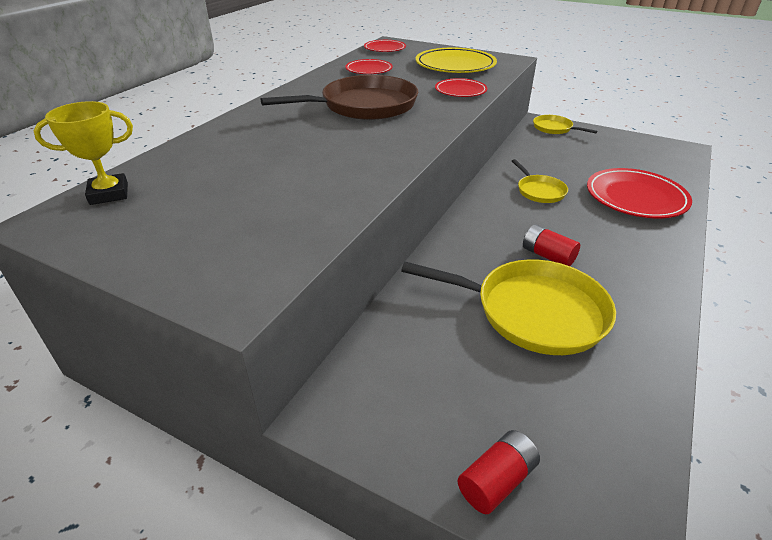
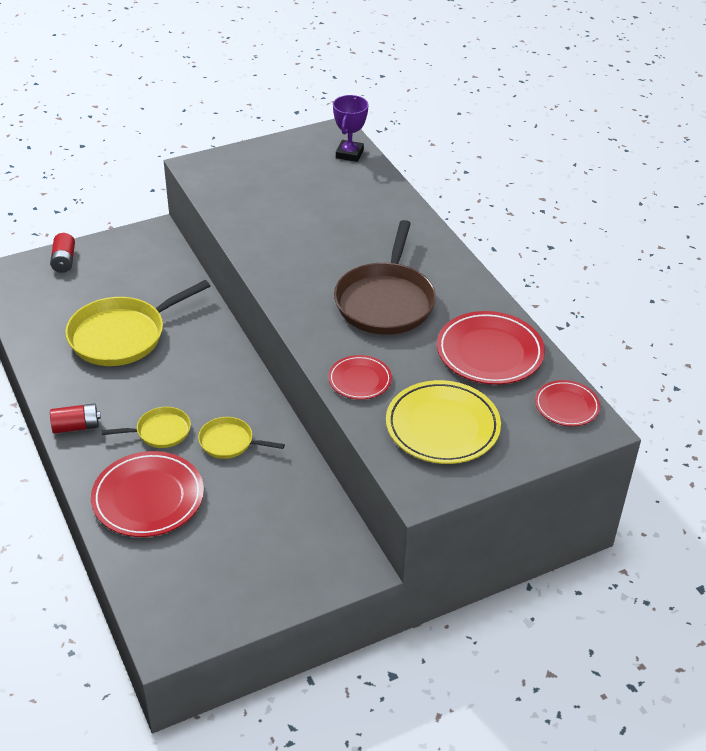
camera: 125 degrees right, 5 degrees up
(109, 194) = (349, 154): yellow trophy -> purple trophy
(369, 70) = (489, 352): red plate -> red plate, size x1.74
(547, 256) = (154, 380): red battery -> red battery (76, 426)
(554, 128) = (332, 565): yellow pan -> yellow pan (160, 431)

